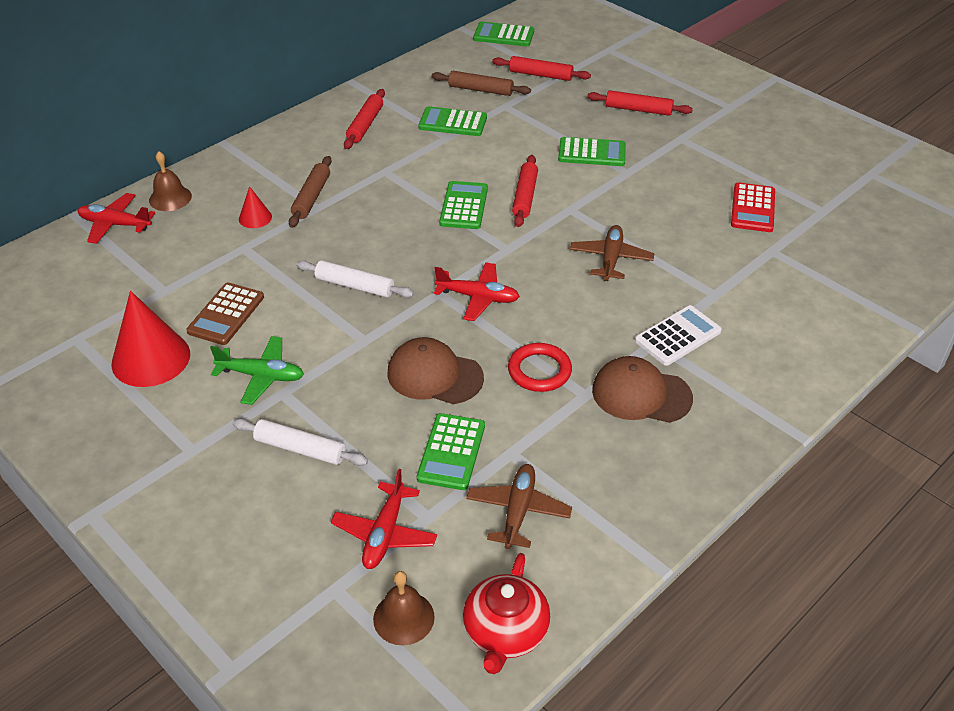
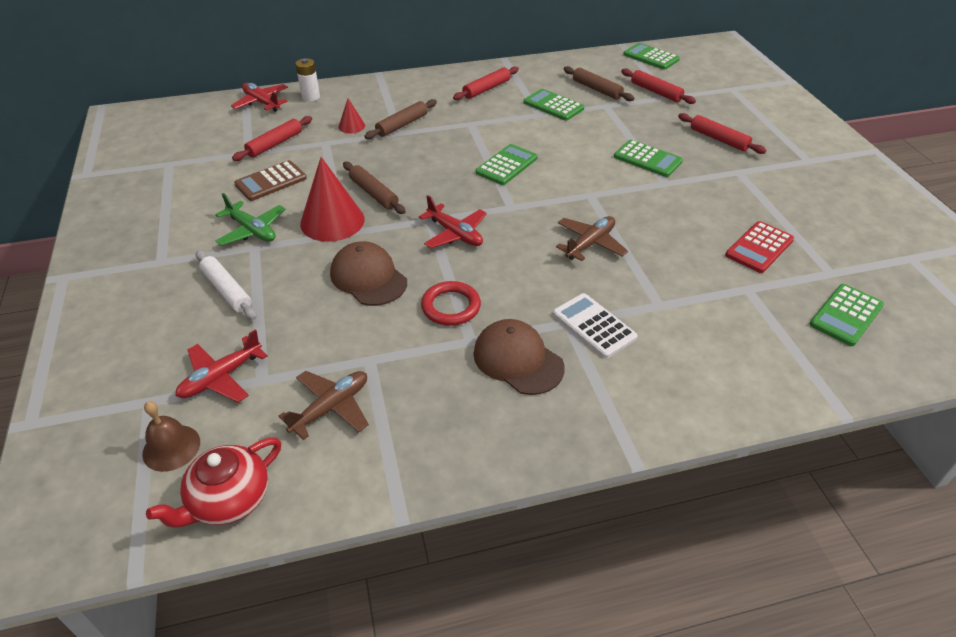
camera: 30 degrees right, 0 degrees up
(151, 358) = (197, 192): red cone -> red cone (332, 221)
(170, 198) = (311, 97): brown bell -> white battery
(355, 286) = (373, 193): white rolling pin -> brown rolling pin
(451, 452) = (326, 339): green calculator -> green calculator (846, 315)
(525, 196) = (561, 174): red rolling pin -> red rolling pin (275, 144)
(678, 336) = (593, 326): white calculator -> white calculator turned 120 degrees counterclockwise

